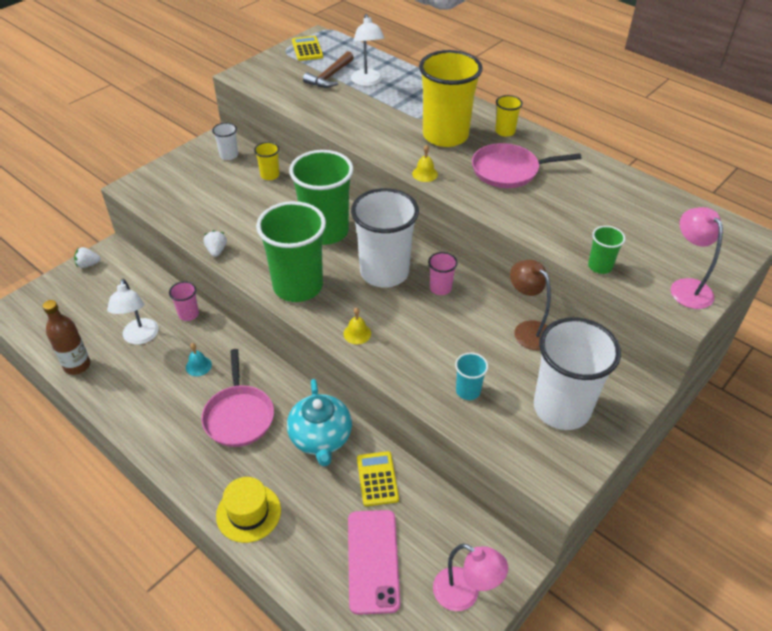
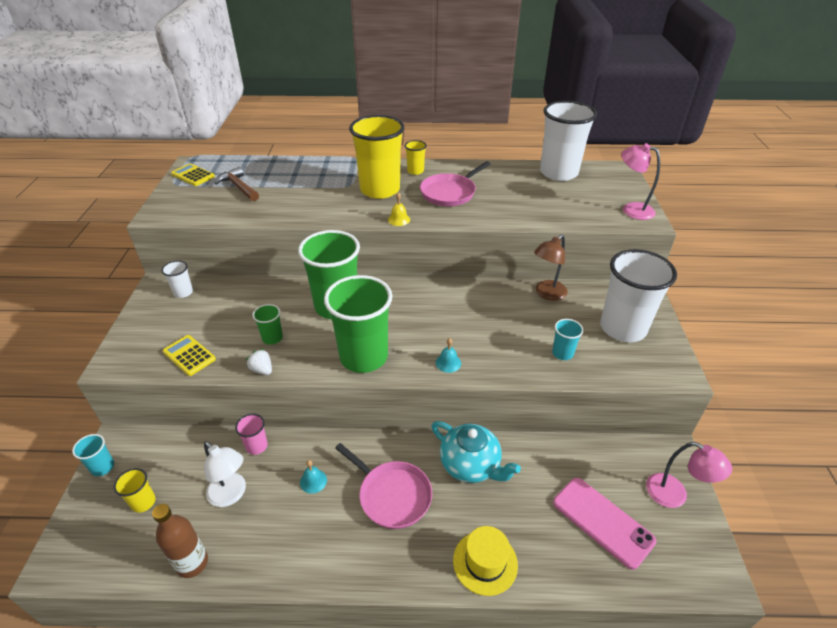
camera: 40 degrees left, 5 degrees down
(88, 264) = (102, 467): white strawberry -> turquoise cup
(270, 175) = (240, 290): yellow cup -> yellow cup (143, 502)
(329, 76) = (238, 187): brown hammer -> brown hammer turned 150 degrees clockwise
(357, 333) = (448, 363): yellow bell -> turquoise bell
(367, 82) = (275, 179): white lamp -> none
(377, 479) = (539, 463): yellow calculator -> yellow calculator (189, 355)
(384, 272) = (415, 310): white cup -> white cup (558, 173)
(440, 288) = (464, 299): pink cup -> none
(465, 594) = (674, 495): pink lamp -> pink lamp turned 45 degrees clockwise
(527, 330) = (547, 294): brown lamp -> brown lamp turned 60 degrees counterclockwise
(600, 266) = (576, 221): green cup -> green cup (272, 338)

